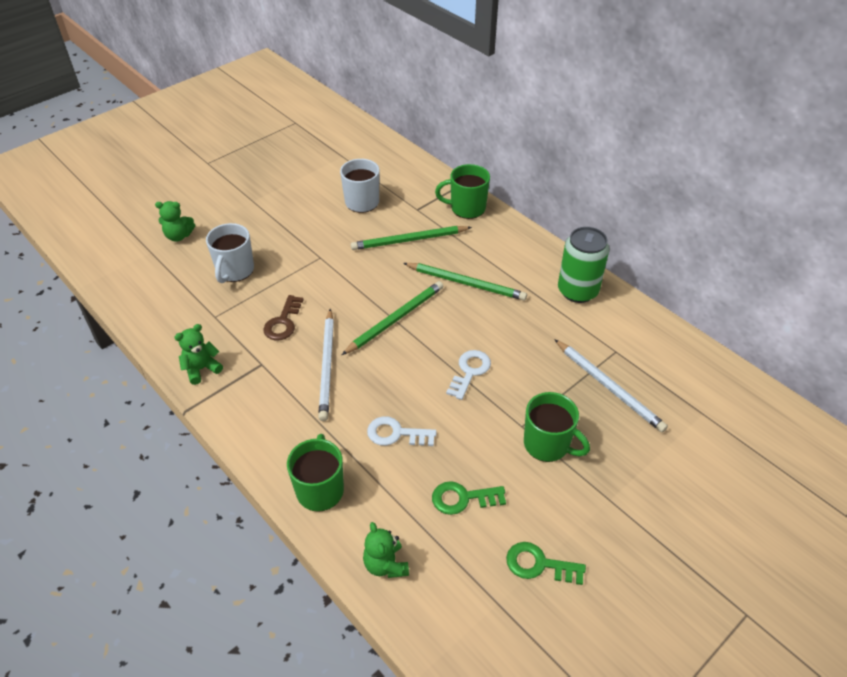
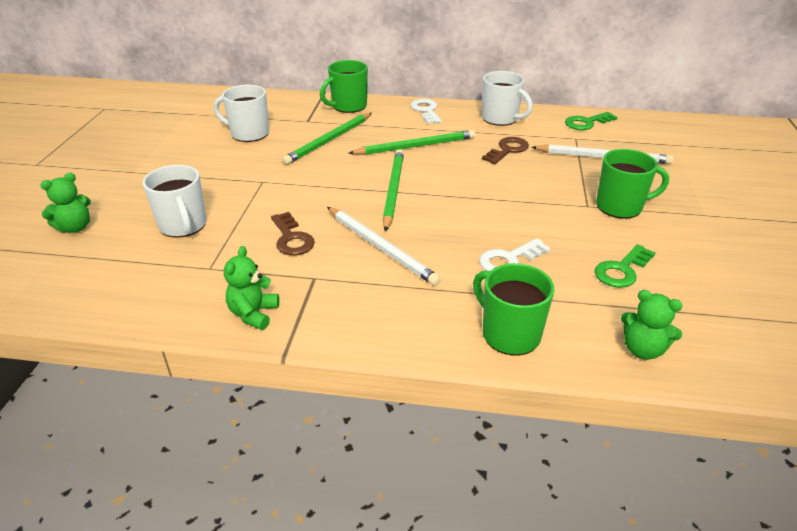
camera: 40 degrees left, 10 degrees down
(469, 371) = (501, 194): white key -> white key (426, 110)
(535, 330) = (507, 150): none -> brown key
(539, 564) = (731, 276): green key -> green key (586, 123)
(577, 291) = (500, 119): green can -> white mug

